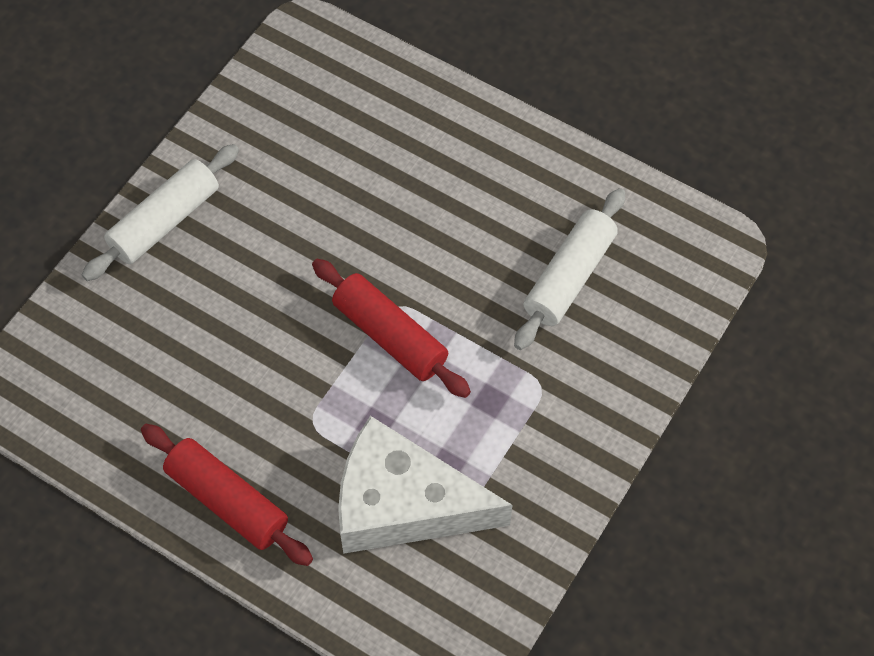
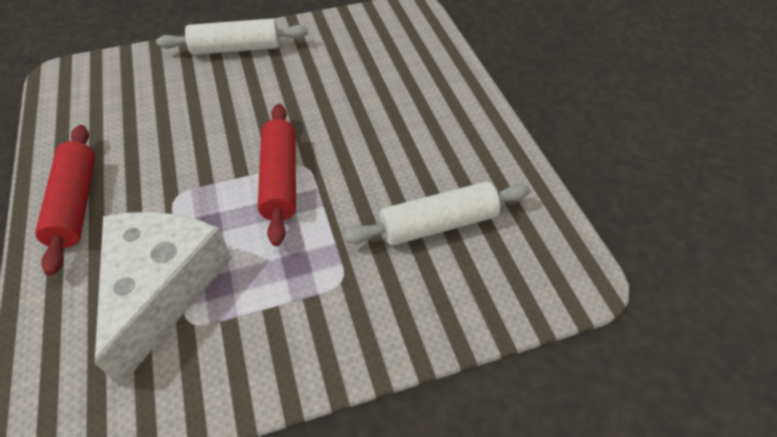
camera: 40 degrees right, 10 degrees down
(403, 504) = (162, 288): white cheese -> white cheese turned 45 degrees clockwise

